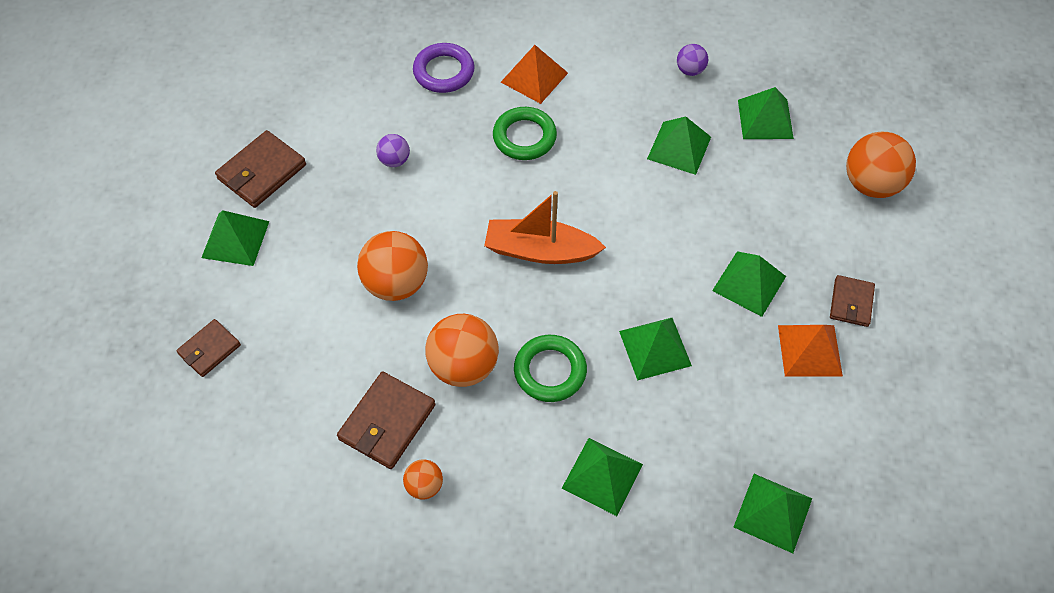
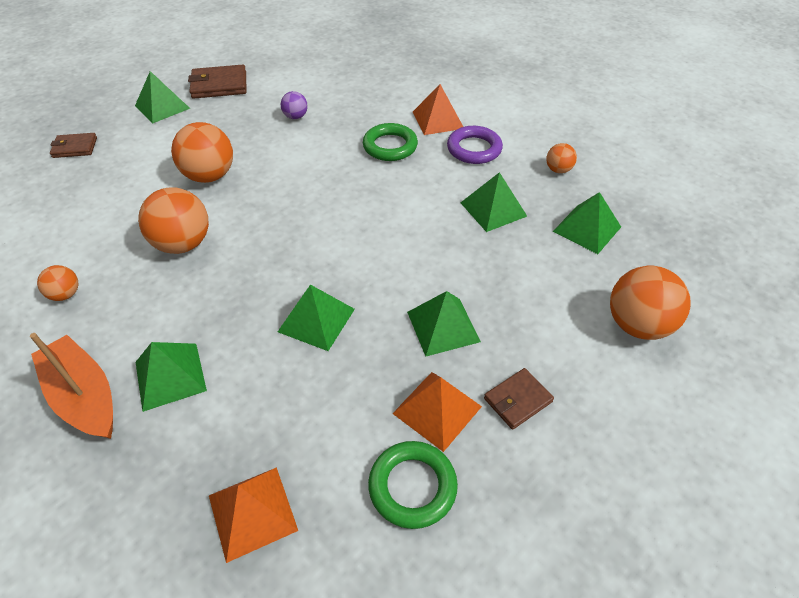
camera: 40 degrees right, 10 degrees down
(387, 422) = (99, 244): brown wallet -> none
(444, 72) = (384, 90): purple ring -> purple ring (474, 149)
(540, 251) = (317, 211): orange boat -> orange boat (84, 396)
(550, 371) = (228, 284): green ring -> green ring (412, 486)
(690, 70) = (558, 170): purple ball -> orange ball
(773, 512) = (252, 512): green pyramid -> orange pyramid

